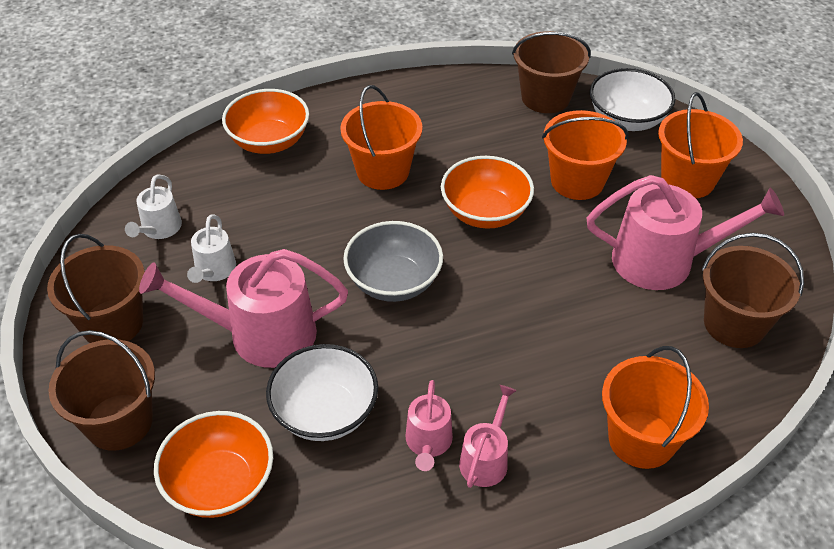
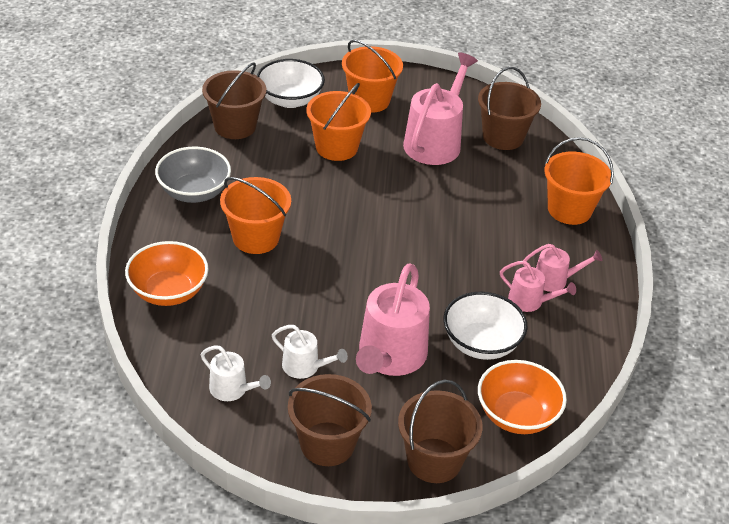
camera: 70 degrees left, 5 degrees down
(394, 281) = (378, 270): grey bowl -> grey bowl (194, 192)
(485, 212) = (338, 201): orange bowl -> none
(486, 459) = (554, 280): pink watering can -> pink watering can turned 135 degrees clockwise

